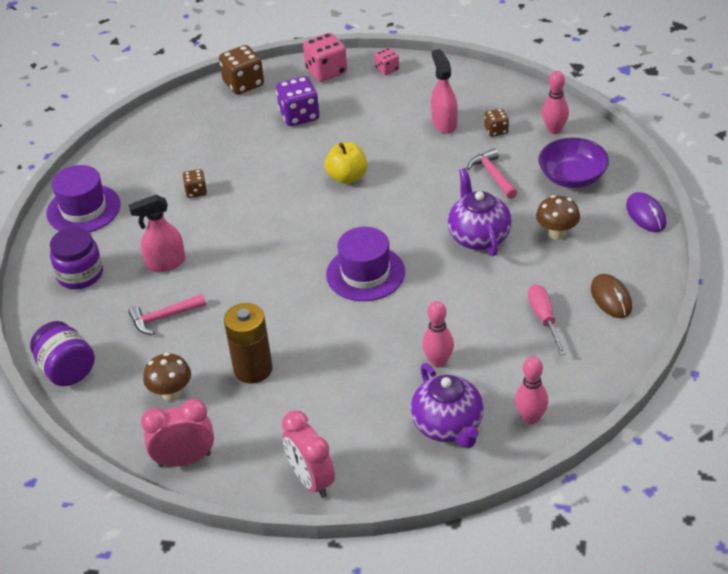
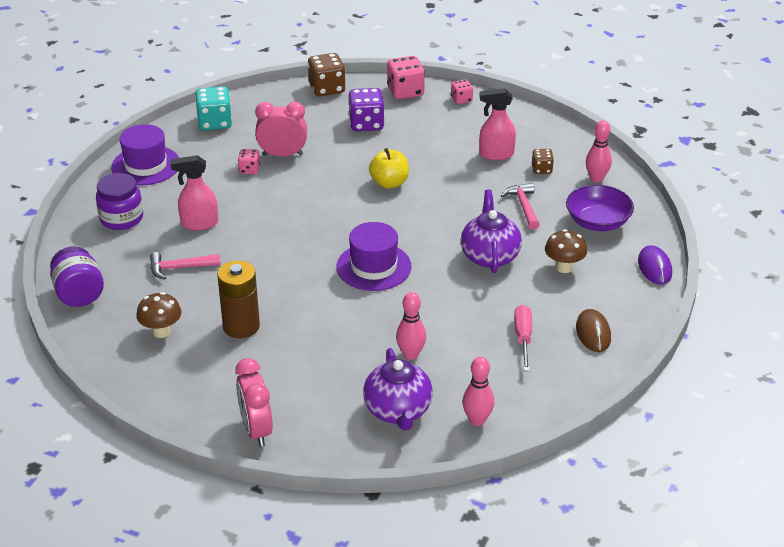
camera: 10 degrees right, 5 degrees down
(139, 145) = (215, 122): none -> turquoise dice
(184, 460) = (151, 389): pink clock -> pink clock (282, 155)
(196, 191) = (249, 170): brown dice -> pink dice
(444, 123) = (496, 154): pink spray bottle -> pink spray bottle turned 90 degrees counterclockwise

